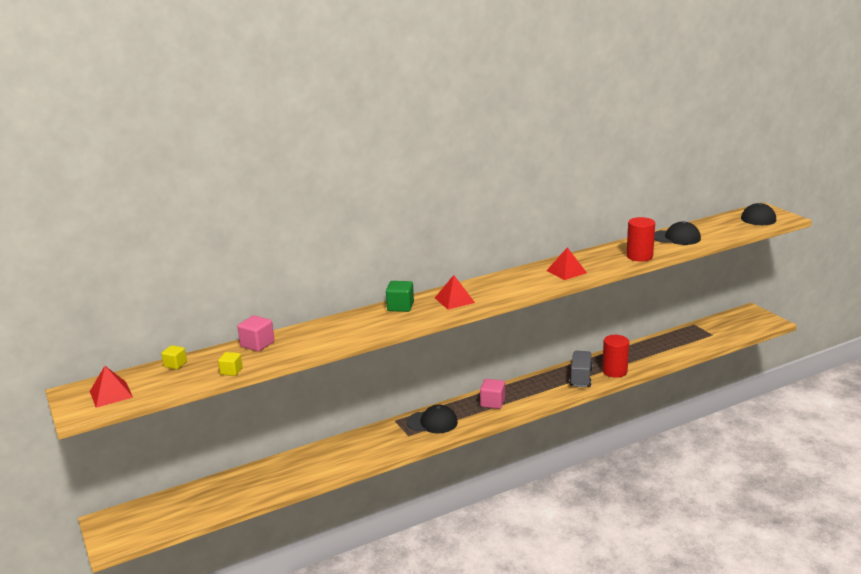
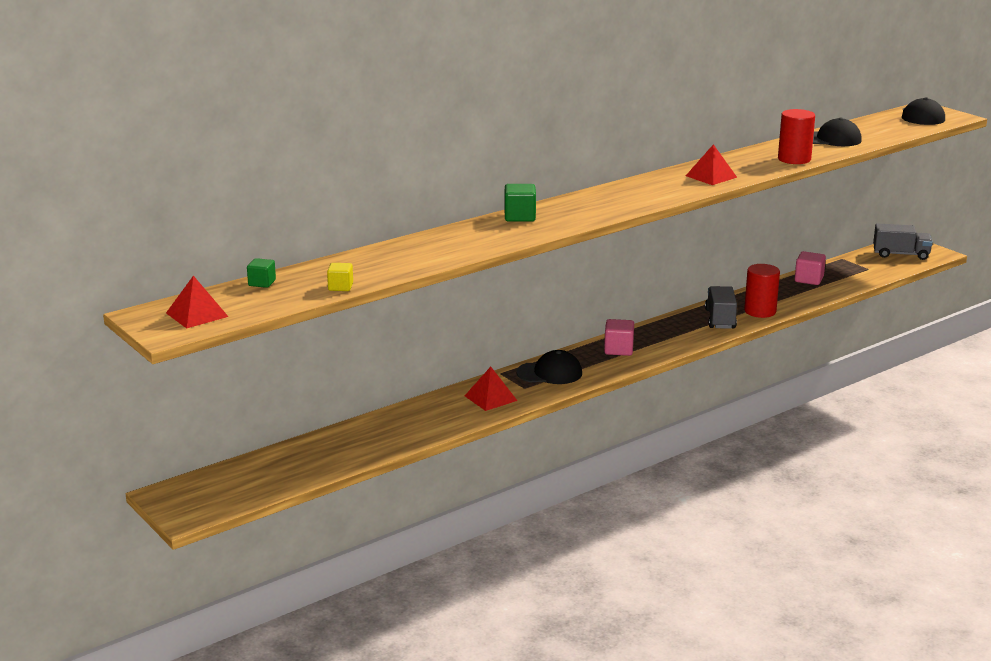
camera: 10 degrees left, 0 degrees up
(175, 364) = (262, 283): yellow cube -> green cube
(257, 344) = (357, 259): pink cube -> pink cube (809, 279)
(454, 300) = (585, 208): red pyramid -> red pyramid (490, 398)
(742, 322) = (901, 254): none -> grey truck

